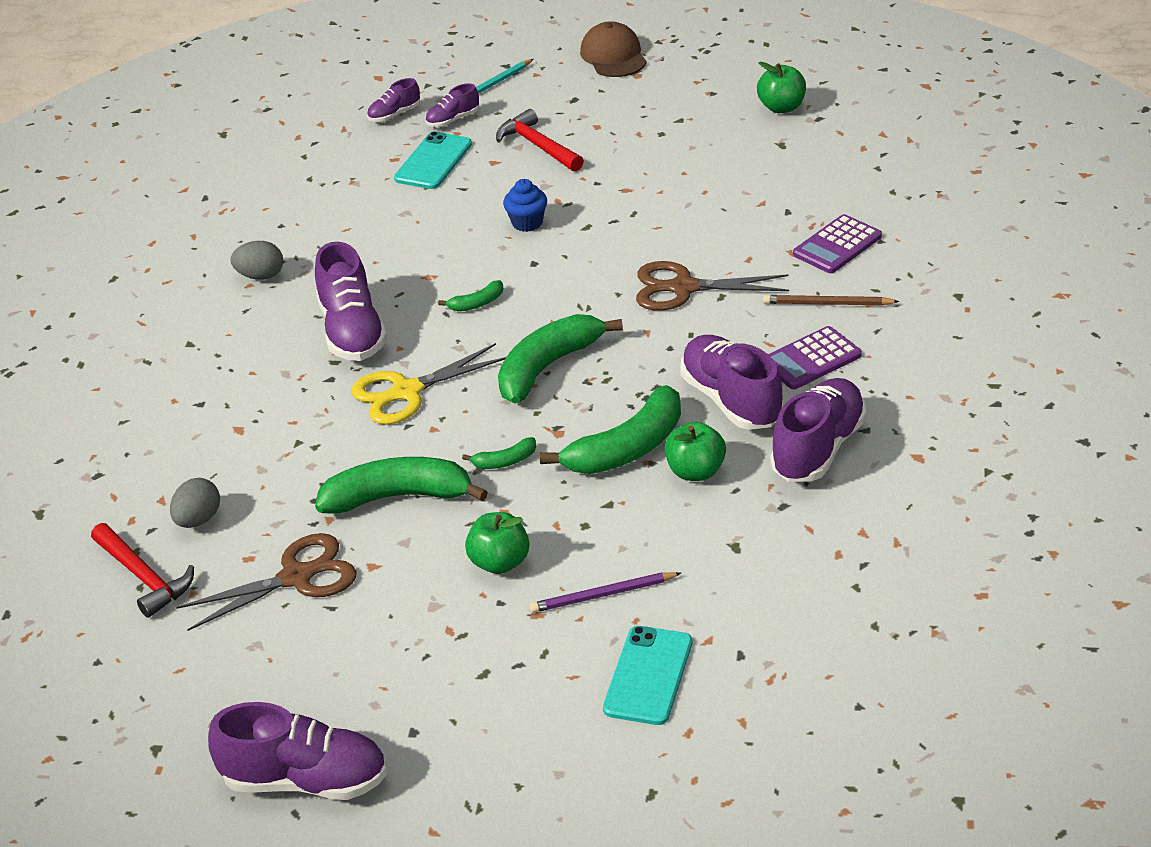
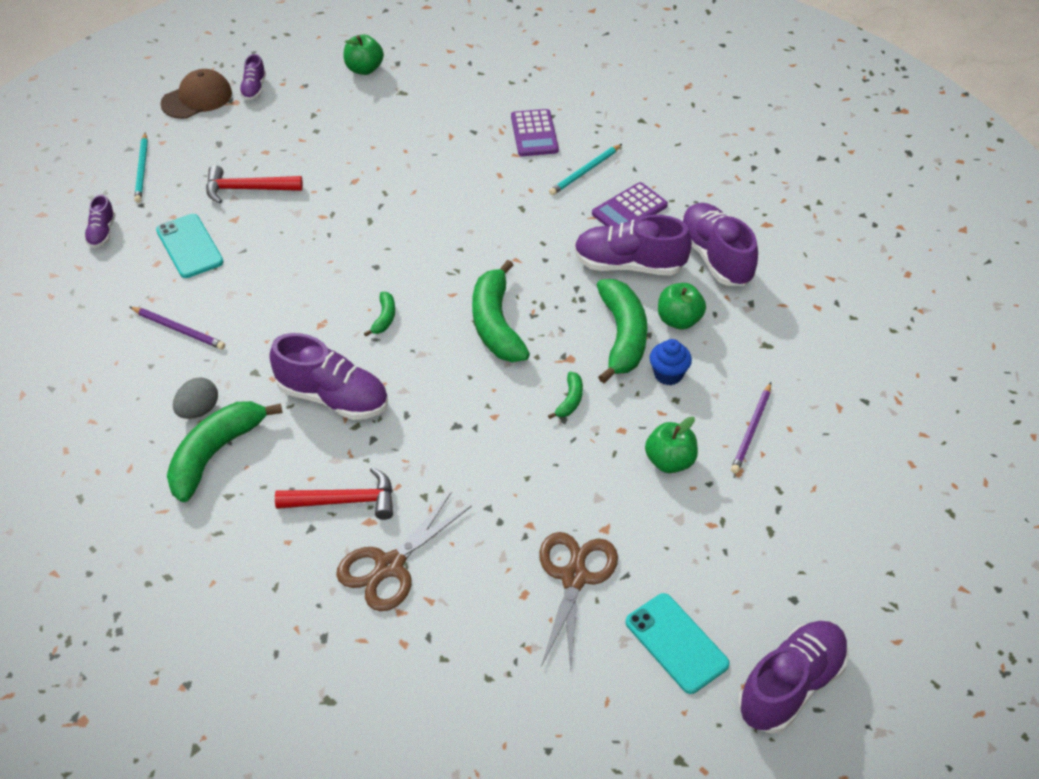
camera: 55 degrees left, 10 degrees up
(144, 577) = (480, 669): red hammer -> red hammer (344, 501)
(198, 520) = (448, 601): grey egg -> none
(335, 213) = (178, 329): none -> purple pencil
(398, 497) = (547, 475): green banana -> green banana (215, 454)
(407, 392) = (437, 407): yellow scissors -> none
(452, 120) = (154, 209): purple shoe -> purple shoe (254, 89)
(527, 223) = (327, 244): blue cupcake -> blue cupcake (668, 374)
(613, 56) = (197, 98): brown cap -> brown cap turned 120 degrees clockwise
(648, 676) = (846, 452): turquoise phone -> turquoise phone (676, 643)
(684, 288) = (492, 218): brown scissors -> brown scissors (390, 566)
(811, 359) = (629, 210): purple calculator -> purple calculator turned 45 degrees clockwise
(828, 304) = (585, 171): brown pencil -> turquoise pencil

